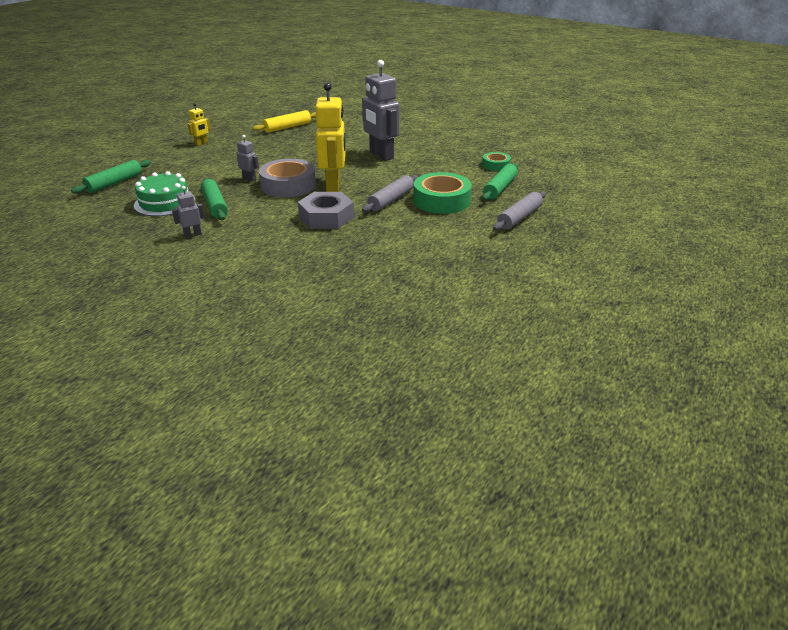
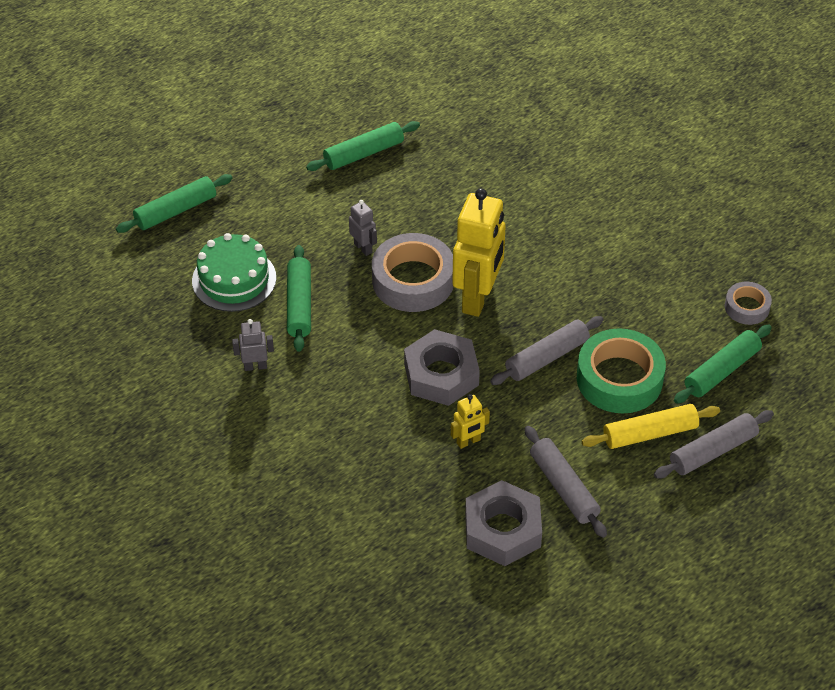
camera: 20 degrees right, 15 degrees up
(201, 143) = (318, 129): yellow robot -> yellow robot (468, 441)
(234, 147) = (363, 153): none -> green rolling pin
(287, 127) = (461, 111): yellow rolling pin -> yellow rolling pin (650, 434)
(381, 155) = (578, 233): grey robot -> none
(408, 274) = (502, 529): none -> grey nut
(437, 248) = (563, 487): none -> grey rolling pin
(495, 165) = (747, 307): green tape -> grey tape

